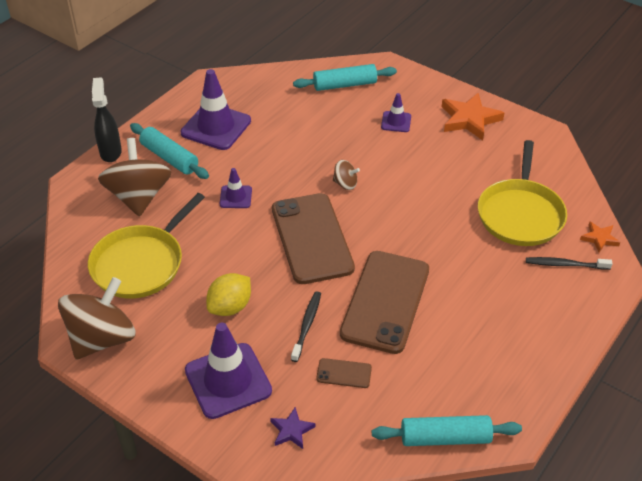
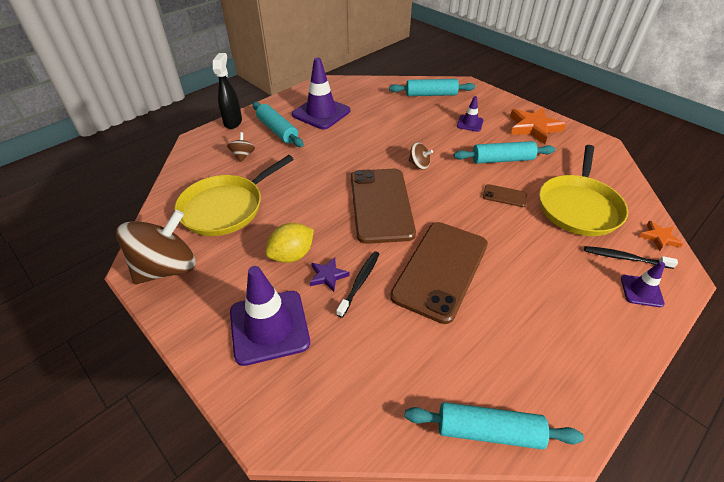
camera: 10 degrees right, 0 degrees up
(139, 197) = (243, 156): brown spinning top -> brown spinning top, size x0.45
(235, 197) = (323, 164): purple traffic cone -> purple traffic cone (641, 291)
(291, 430) = (319, 393): purple star -> purple star (328, 276)
(344, 373) = (387, 337): brown phone -> brown phone (504, 196)
(437, 166) = (502, 159): none -> turquoise rolling pin

